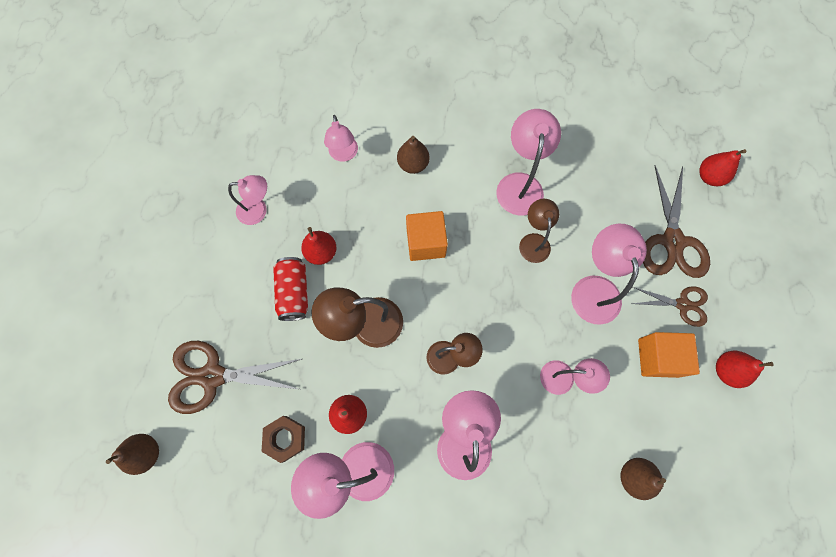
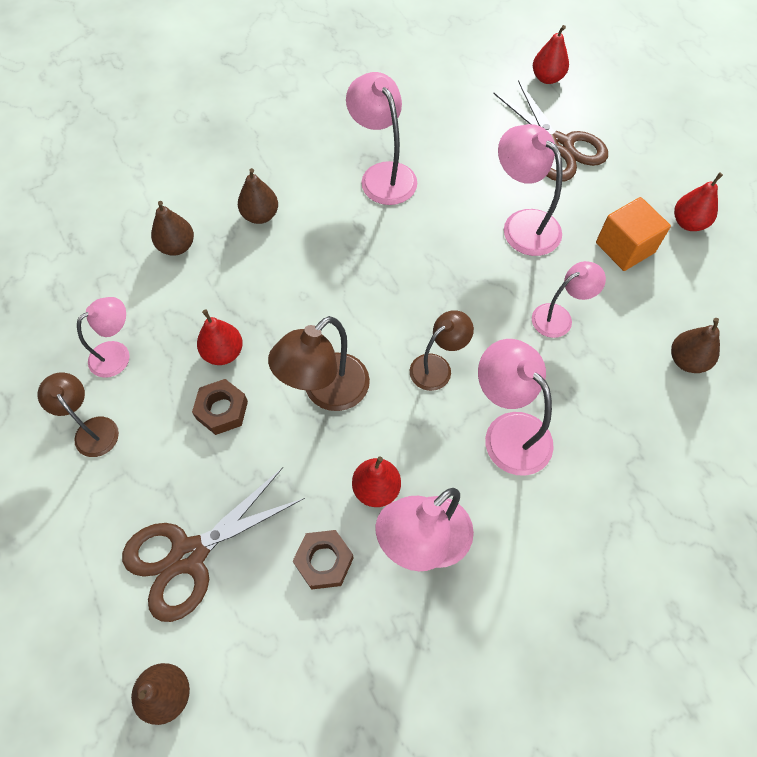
camera: 35 degrees left, 10 degrees down
(294, 292) = (222, 410): red can -> brown nut
(344, 154) = (177, 246): pink lamp -> brown pear
(426, 243) = (330, 278): orange cube -> none
(533, 241) = (435, 216): brown lamp -> brown lamp (92, 429)
(682, 304) = (609, 192): brown scissors -> none

